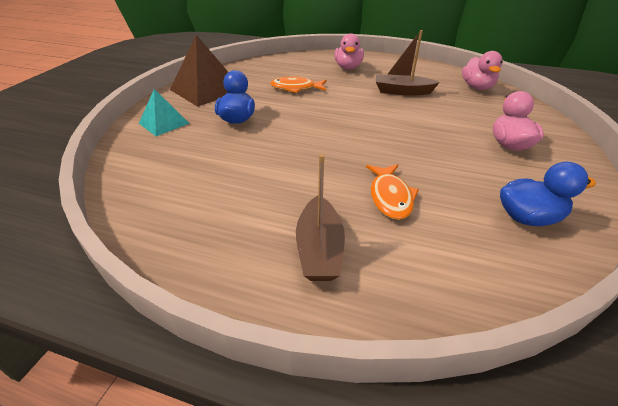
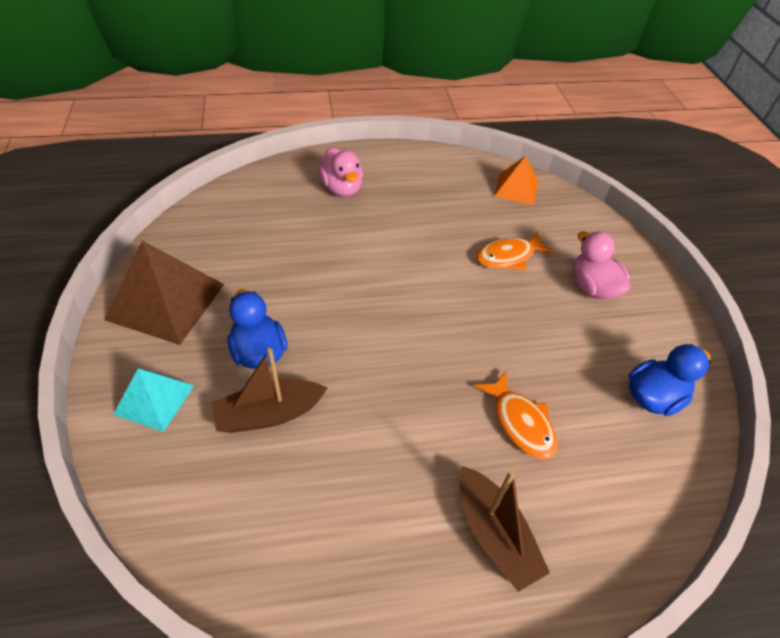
camera: 30 degrees left, 10 degrees up
(296, 88) = (298, 257): orange fish -> orange fish (508, 257)
(402, 91) = (437, 223): brown boat -> brown boat (269, 414)
(477, 87) = (516, 188): pink duck -> orange pyramid

